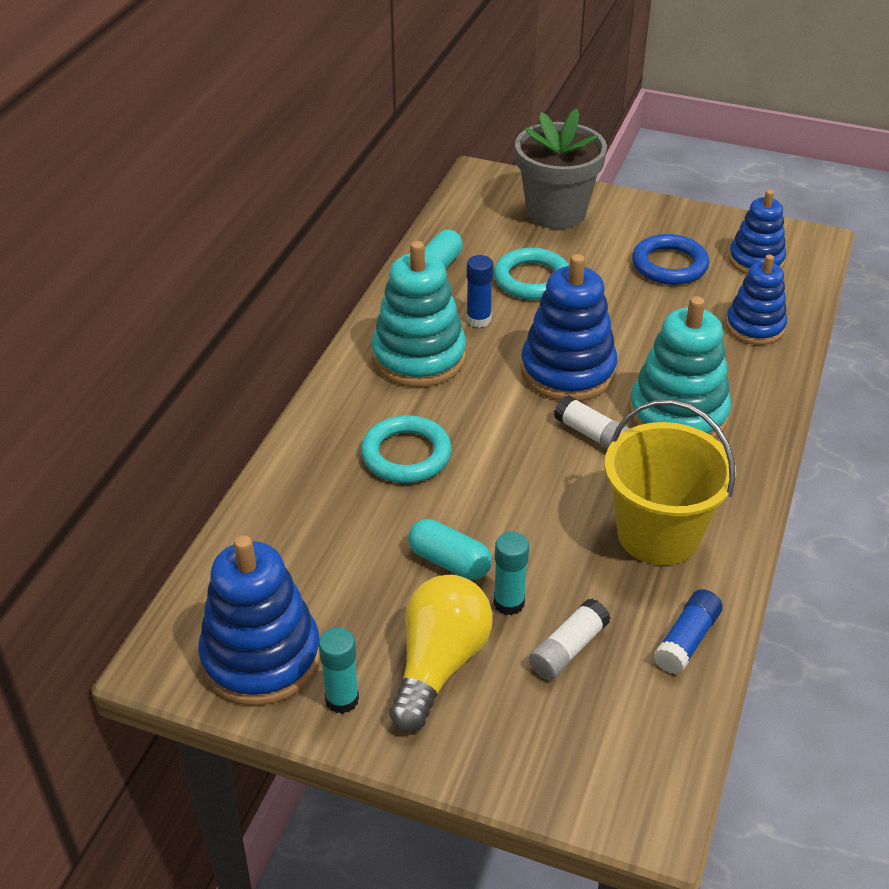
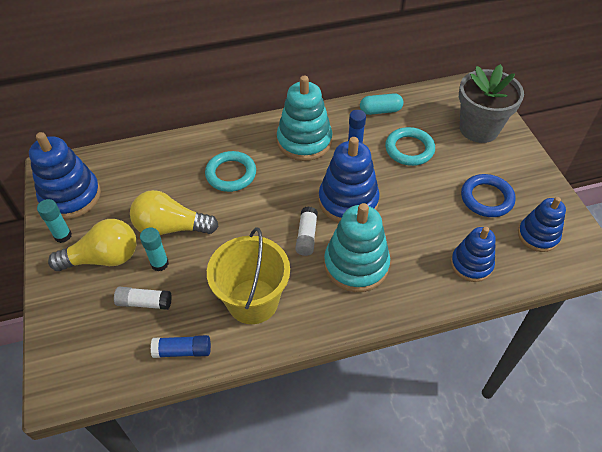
camera: 55 degrees right, 10 degrees up
(449, 562) = (171, 227): turquoise capsule -> yellow light bulb

